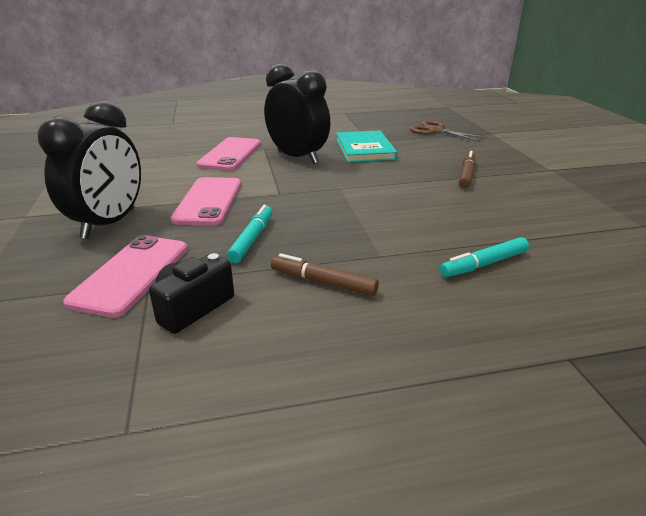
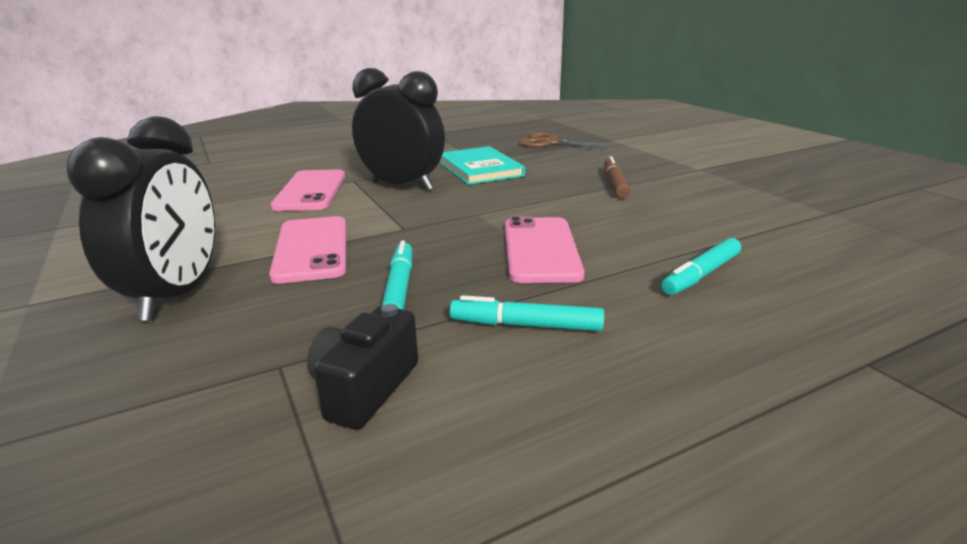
camera: 15 degrees left, 5 degrees down
(131, 274) = (246, 359): pink phone -> pink phone (540, 250)
(323, 282) = (526, 325): brown marker -> turquoise marker

